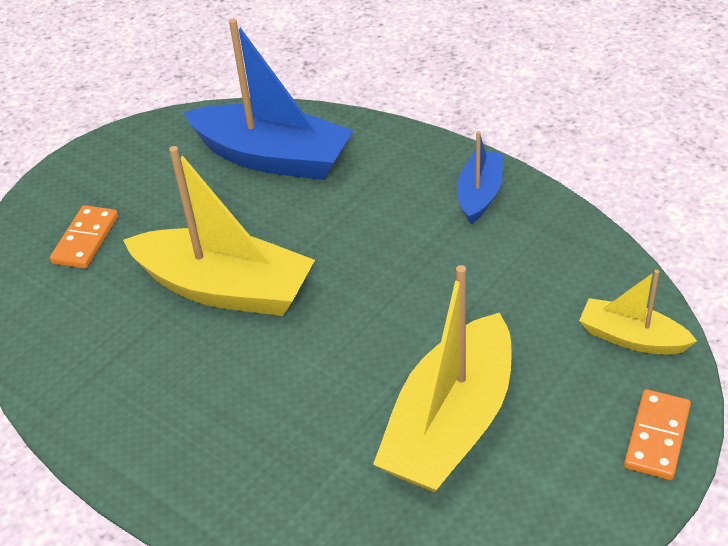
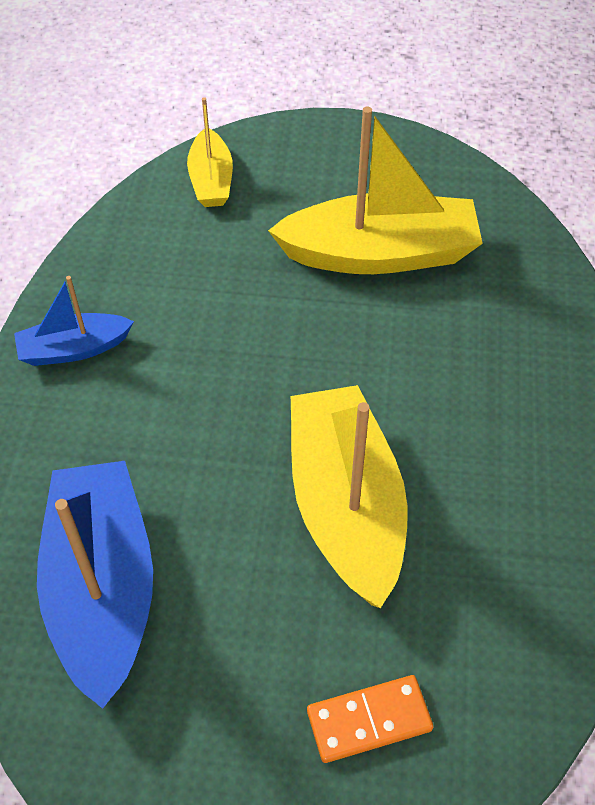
camera: 125 degrees left, 10 degrees up
(657, 437) = (304, 139): orange domino -> none

